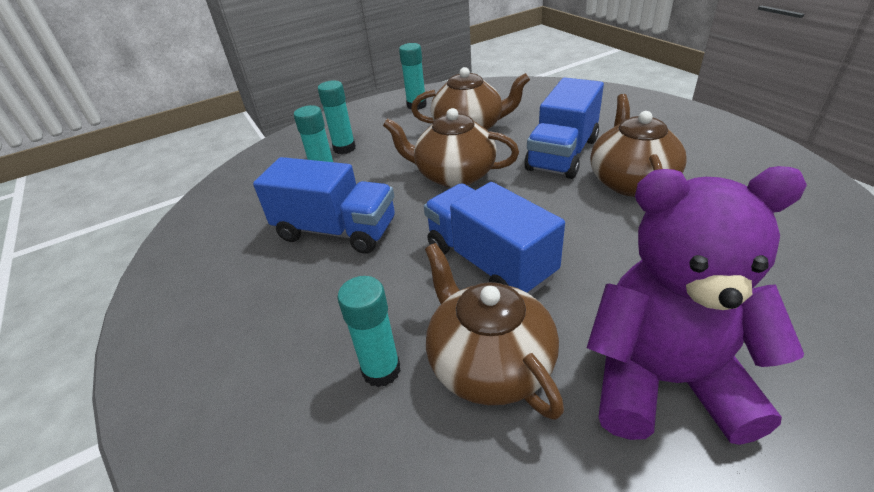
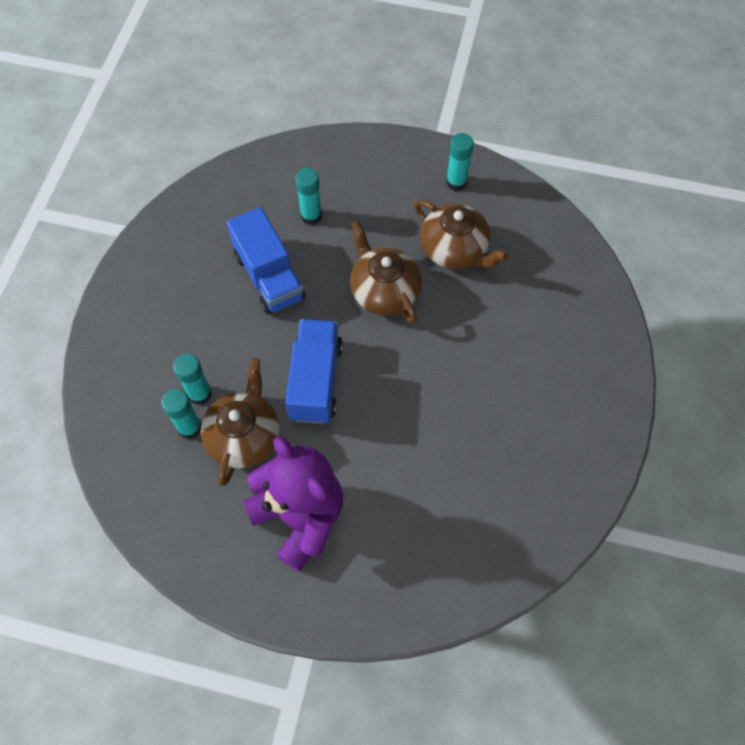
camera: 40 degrees right, 25 degrees up
(344, 148) = (353, 192): turquoise glue stick -> turquoise glue stick (189, 427)
(562, 154) = (472, 339): blue truck -> none
(631, 181) = (473, 404): brown teapot -> none

